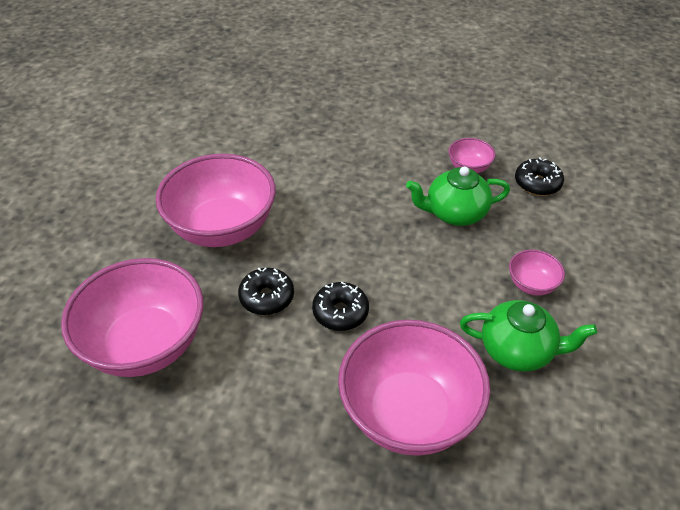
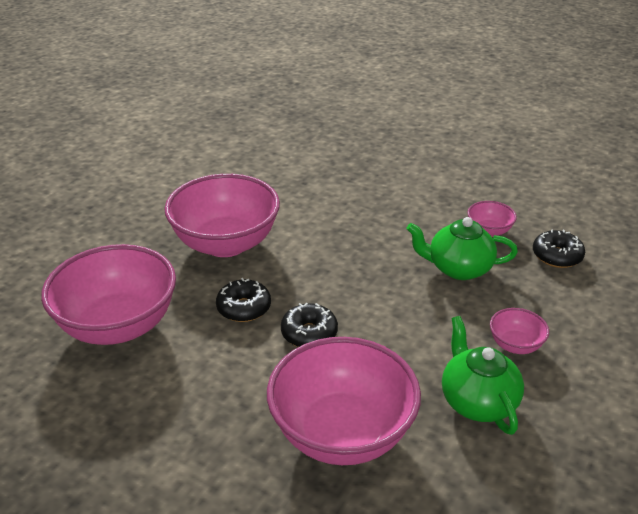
camera: 15 degrees right, 10 degrees down
(518, 350) = (477, 401): green teapot -> green teapot turned 135 degrees counterclockwise

